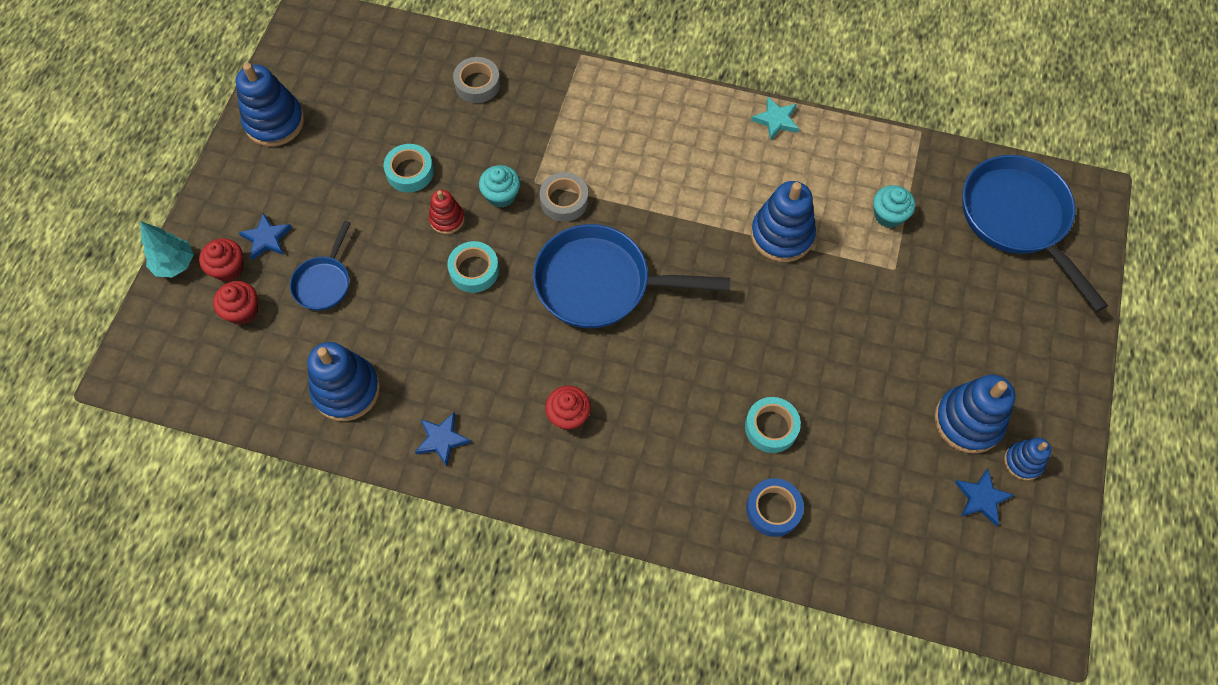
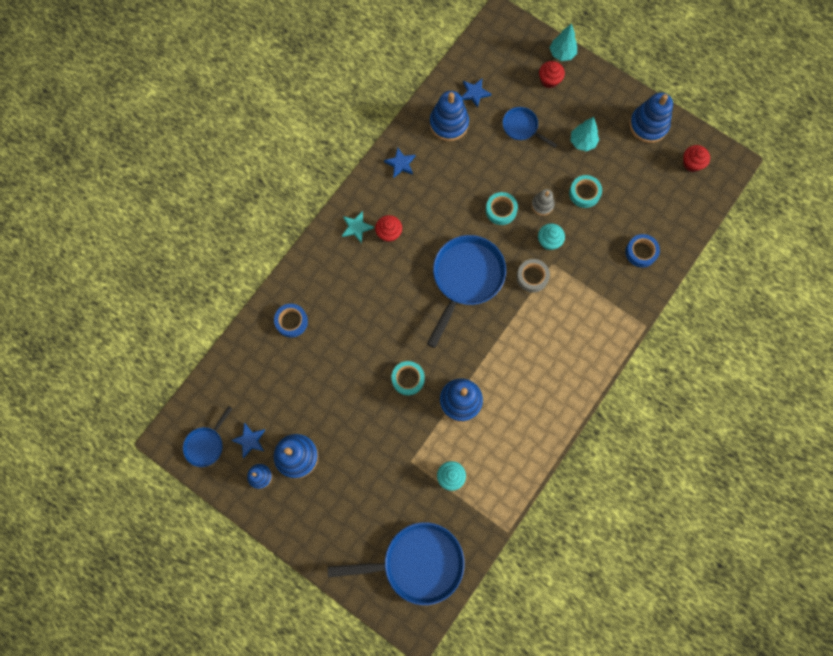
camera: 110 degrees right, 10 degrees up
(243, 311) = (518, 82): red cupcake -> red cupcake (692, 163)
(267, 238) = (563, 104): blue star -> blue star (474, 93)
(326, 196) = (582, 142): none -> turquoise tree
(447, 219) = (542, 205): red stacking toy -> grey stacking toy
(477, 84) = (641, 252): grey tape -> blue tape
(771, 427) = (338, 340): turquoise tape -> turquoise tape (408, 379)
(776, 120) = (549, 435): turquoise star -> turquoise star (356, 227)
(1022, 562) = (206, 444): none -> blue pan

